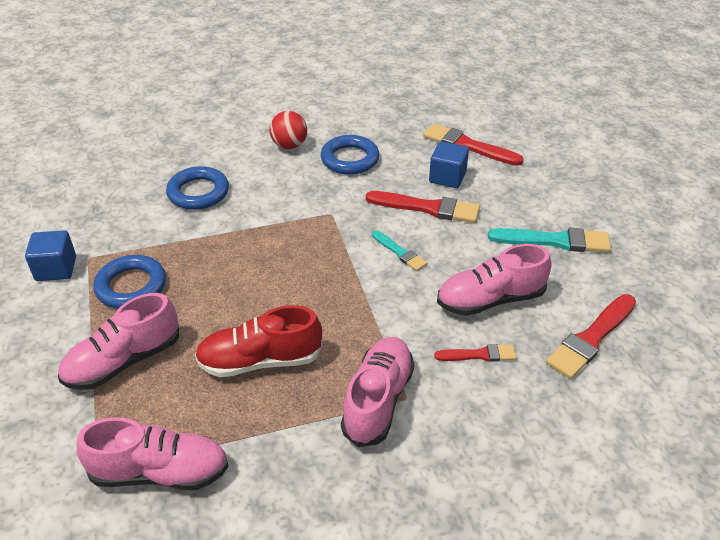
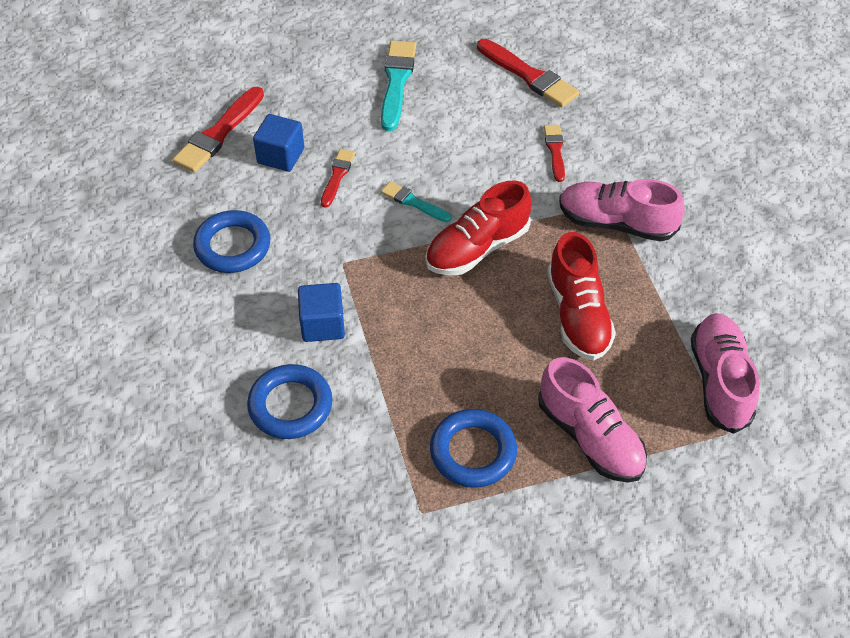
camera: 90 degrees left, 10 degrees up
(56, 269) = (442, 545): blue cube -> blue cube (322, 324)
(289, 145) = (192, 311): red ball -> none
(345, 293) = (477, 248): none -> red shoe
(400, 252) = (413, 202): turquoise brush -> turquoise brush turned 105 degrees counterclockwise
(427, 208) = (337, 176): red brush -> red brush, size x0.58
(490, 300) = (483, 137): pink shoe -> none

